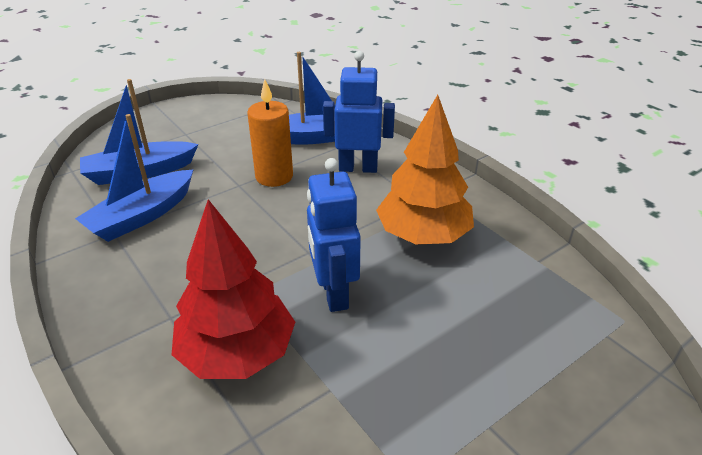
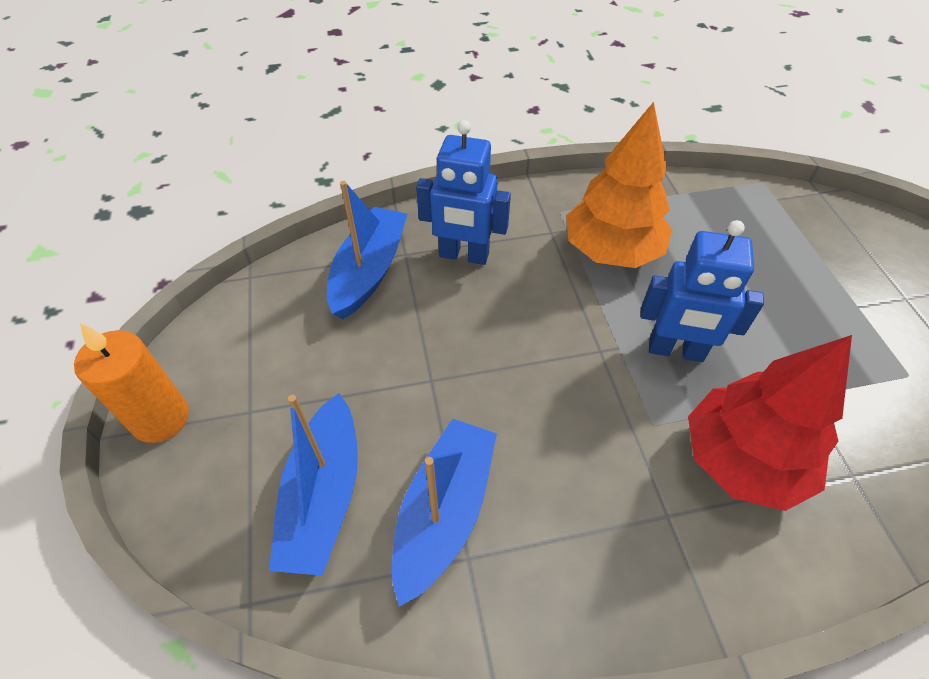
camera: 65 degrees left, 15 degrees up
(142, 216) = (444, 512): blue boat -> blue boat turned 135 degrees counterclockwise
(274, 176) = (434, 337): orange candle -> orange candle (160, 418)
(358, 168) = (464, 255): blue robot -> blue robot turned 105 degrees counterclockwise

